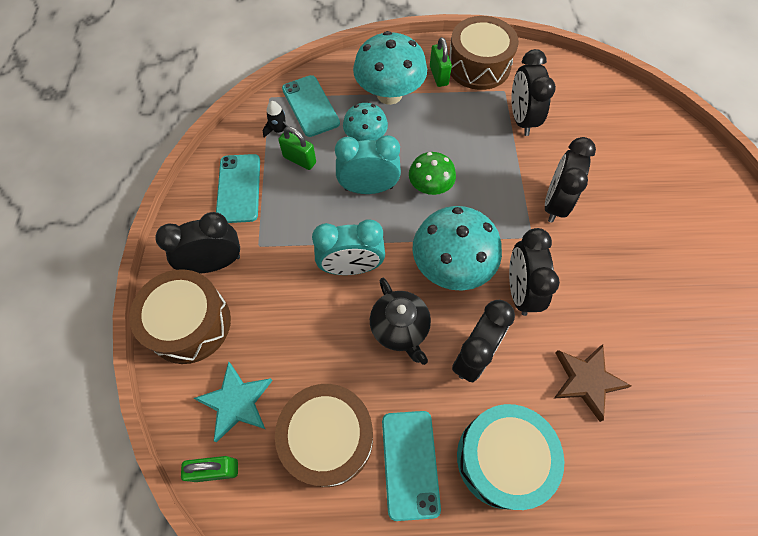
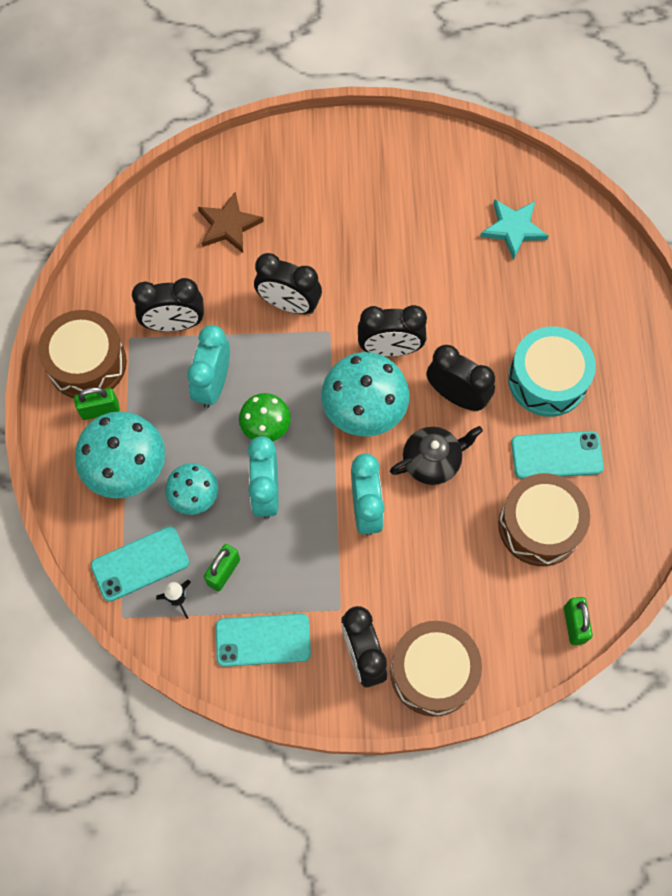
camera: 90 degrees left, 5 degrees up
(236, 402) = (512, 613): turquoise star -> turquoise star (513, 229)
(468, 148) = (213, 384): none -> turquoise clock
(587, 381) = (476, 303): brown star -> brown star (228, 225)

